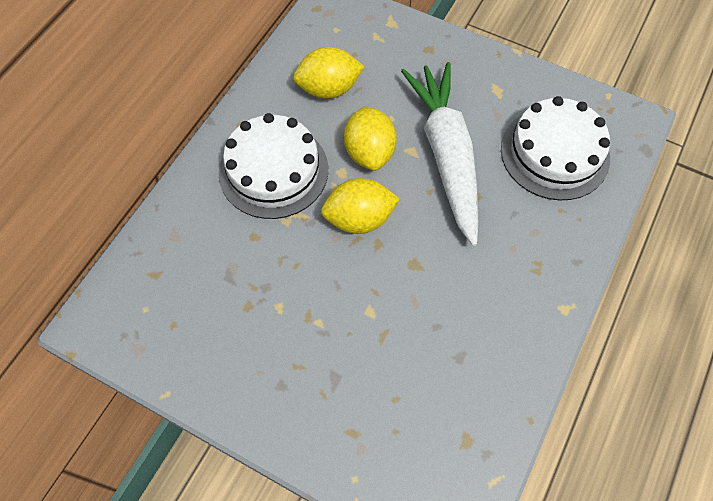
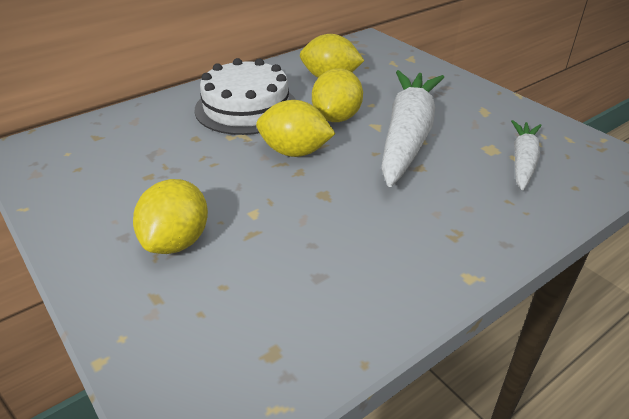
camera: 25 degrees right, 25 degrees down
(329, 371) = (177, 241): none -> yellow lemon
(555, 153) = (522, 161): white cake -> white carrot

